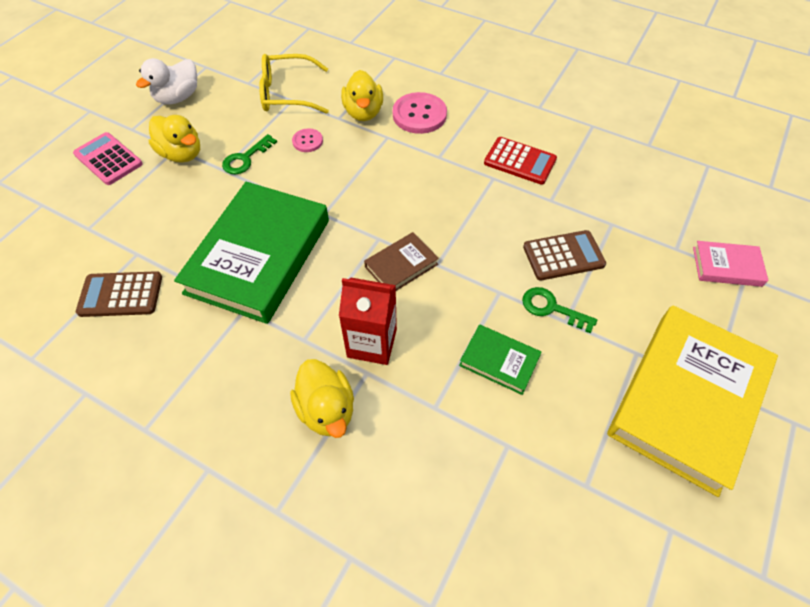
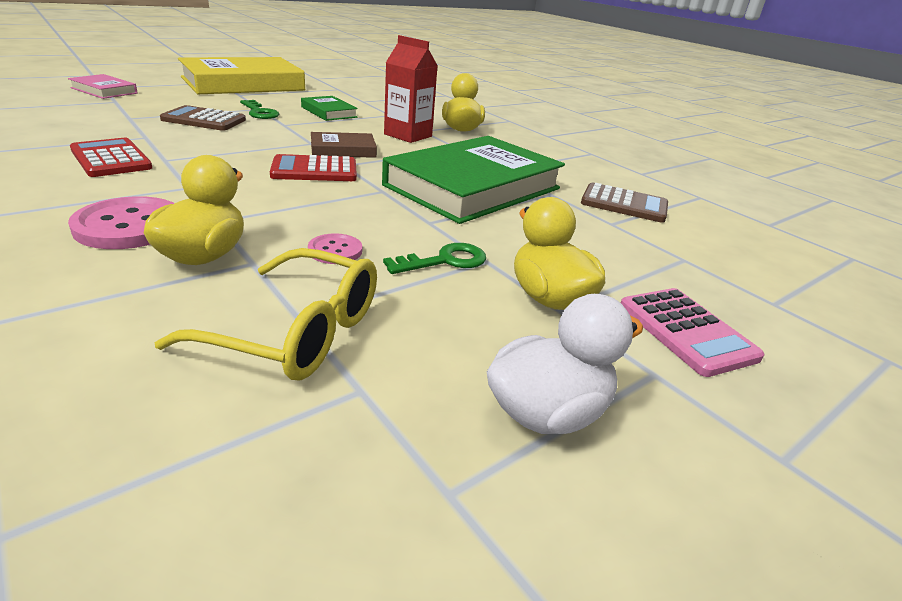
camera: 160 degrees left, 25 degrees down
(390, 217) = (314, 170): none -> red calculator

